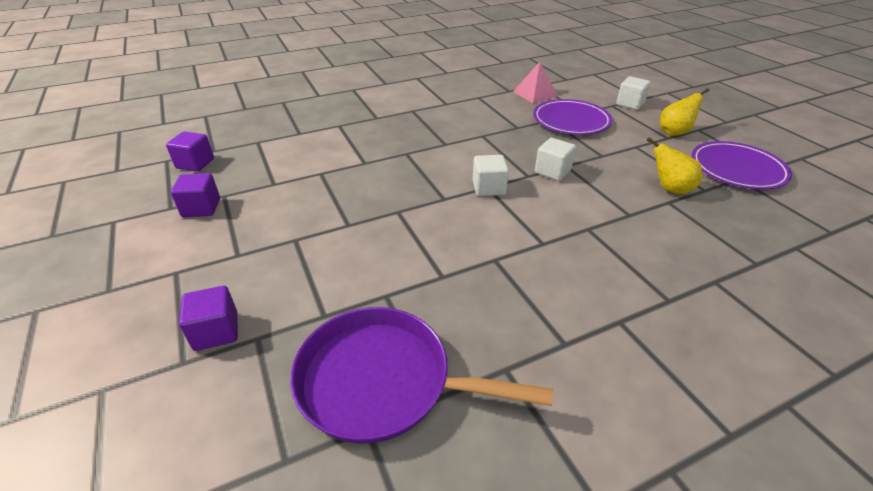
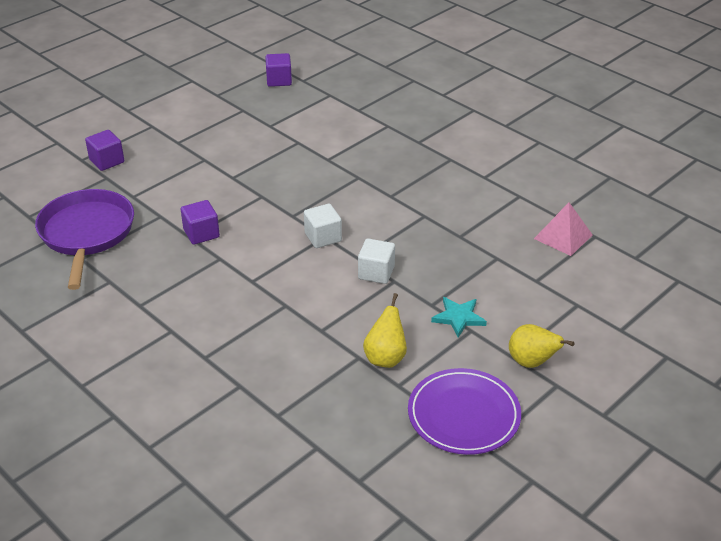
camera: 70 degrees right, 0 degrees up
(201, 208) = (223, 107): purple cube -> purple cube (201, 233)
(571, 121) = (504, 274): purple plate -> none
(620, 148) = (459, 318): none -> turquoise star
(630, 104) = (595, 320): white cube -> none

